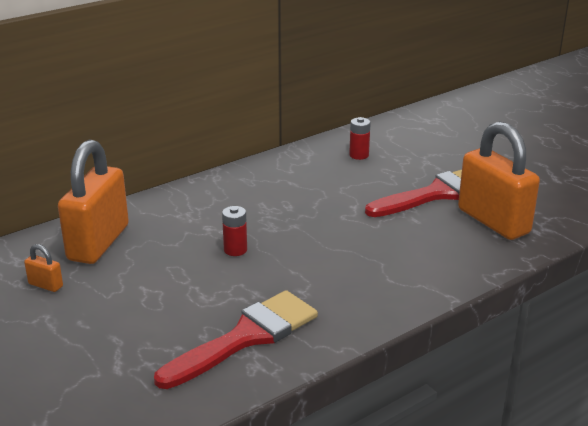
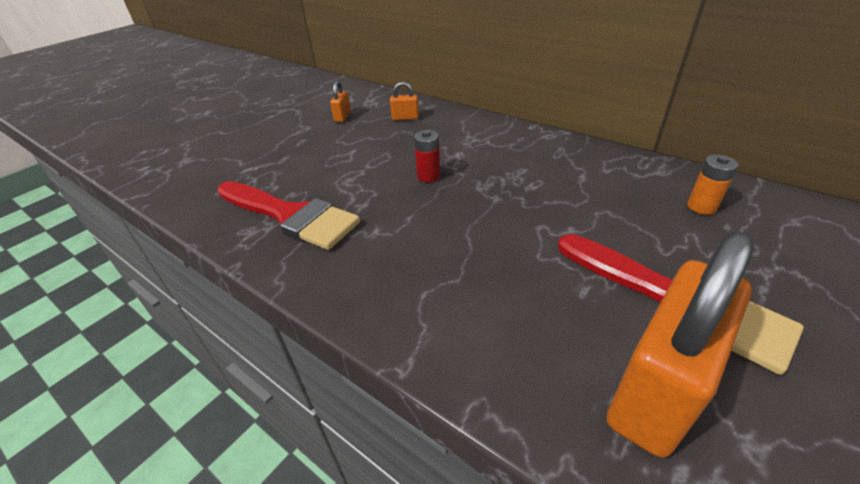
camera: 75 degrees right, 10 degrees up
(98, 243) = (405, 118): orange padlock -> orange padlock, size x0.40
(359, 155) = (701, 207): red battery -> orange battery

